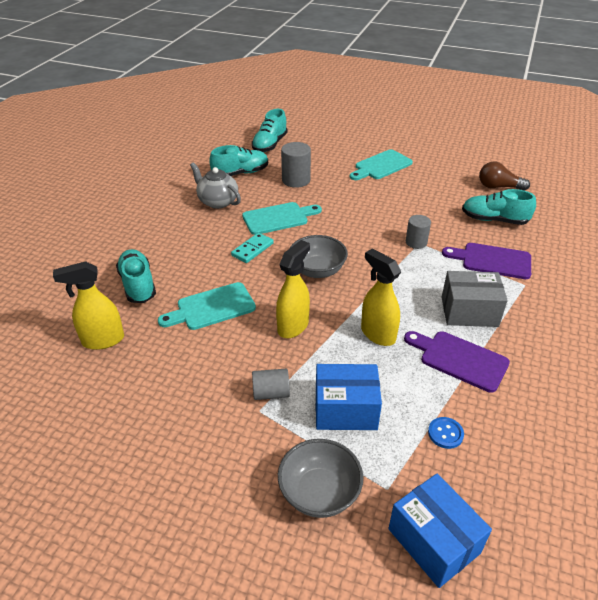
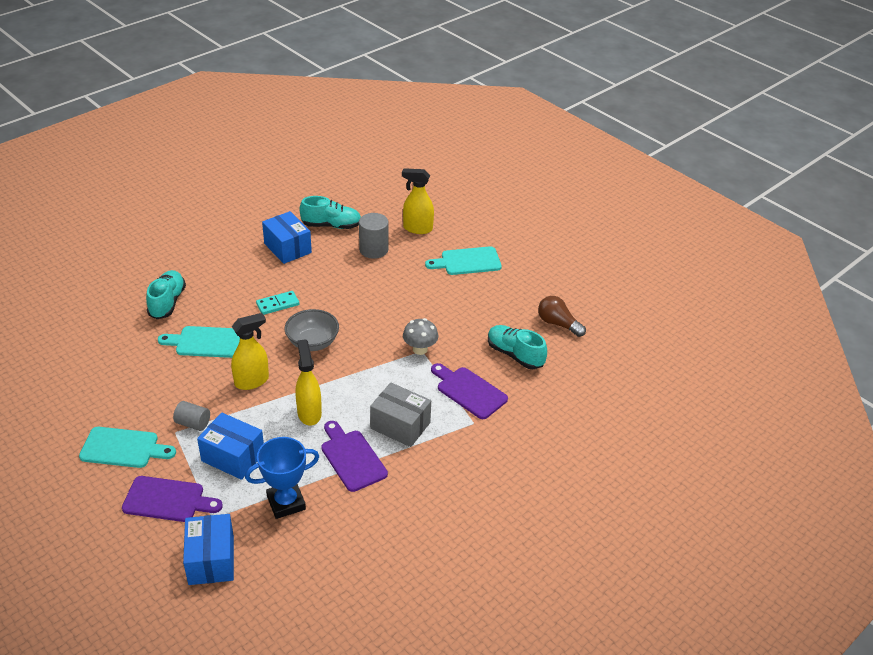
camera: 25 degrees right, 0 degrees up
(103, 340) = (111, 337): yellow spray bottle -> yellow spray bottle (417, 228)
(217, 201) = (287, 248): grey teapot -> blue box
(270, 144) = (384, 203): turquoise shoe -> none
(278, 218) = (324, 283): turquoise cutting board -> turquoise cutting board (123, 448)
(319, 492) = (167, 500): grey bowl -> purple cutting board
(416, 242) = (420, 349): grey cylinder -> grey mushroom
(445, 433) = (286, 503): blue button -> blue trophy

